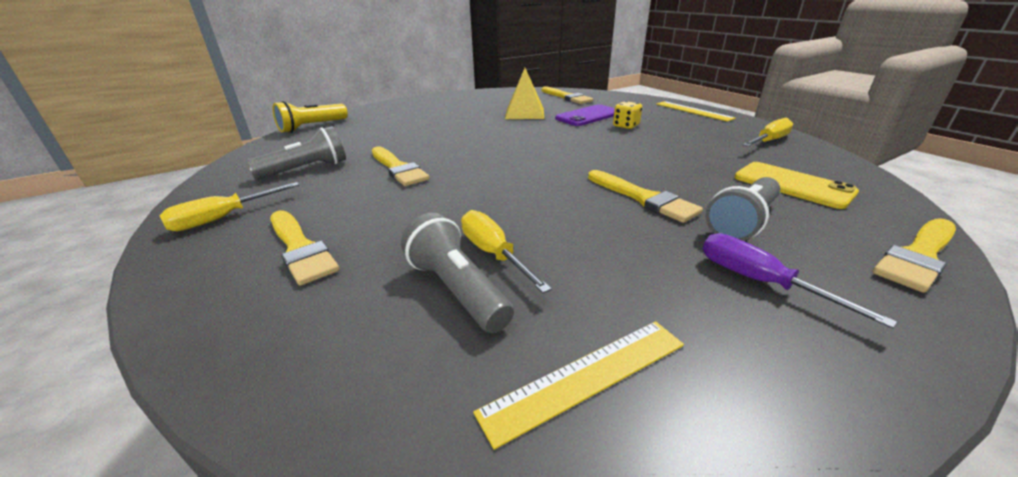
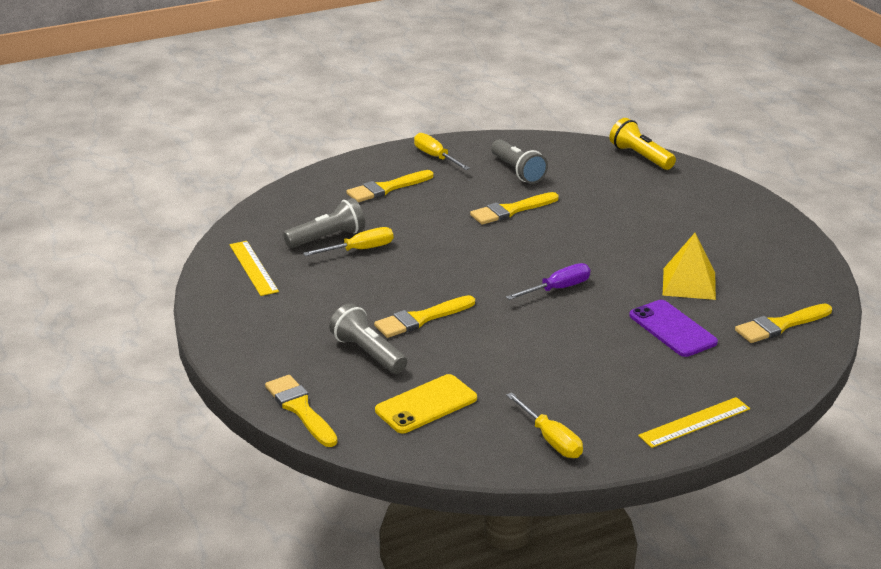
camera: 95 degrees right, 0 degrees up
(626, 126) = (625, 349): yellow dice -> none
(759, 281) = (298, 335): purple screwdriver -> purple screwdriver (557, 289)

